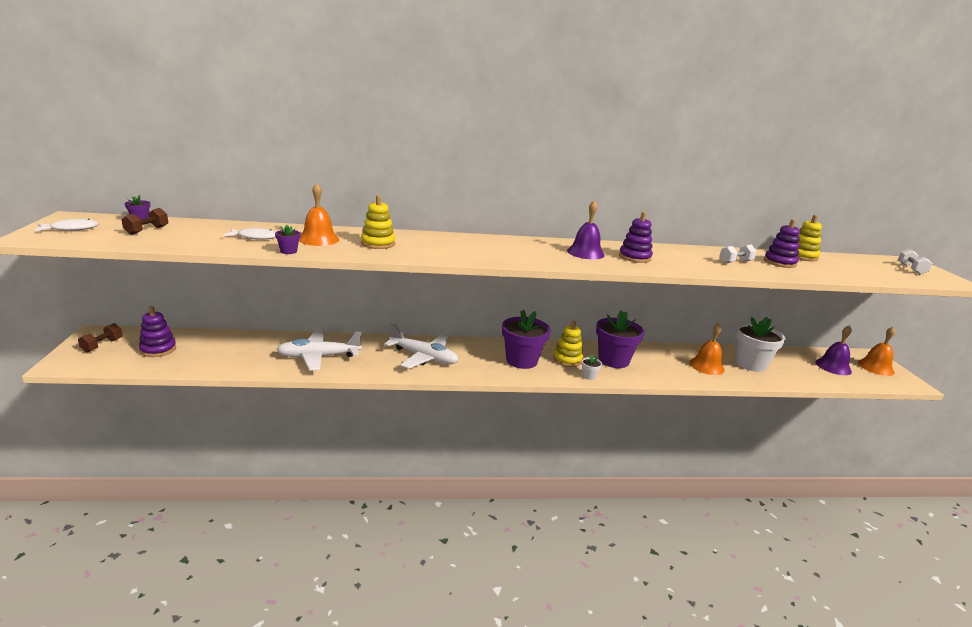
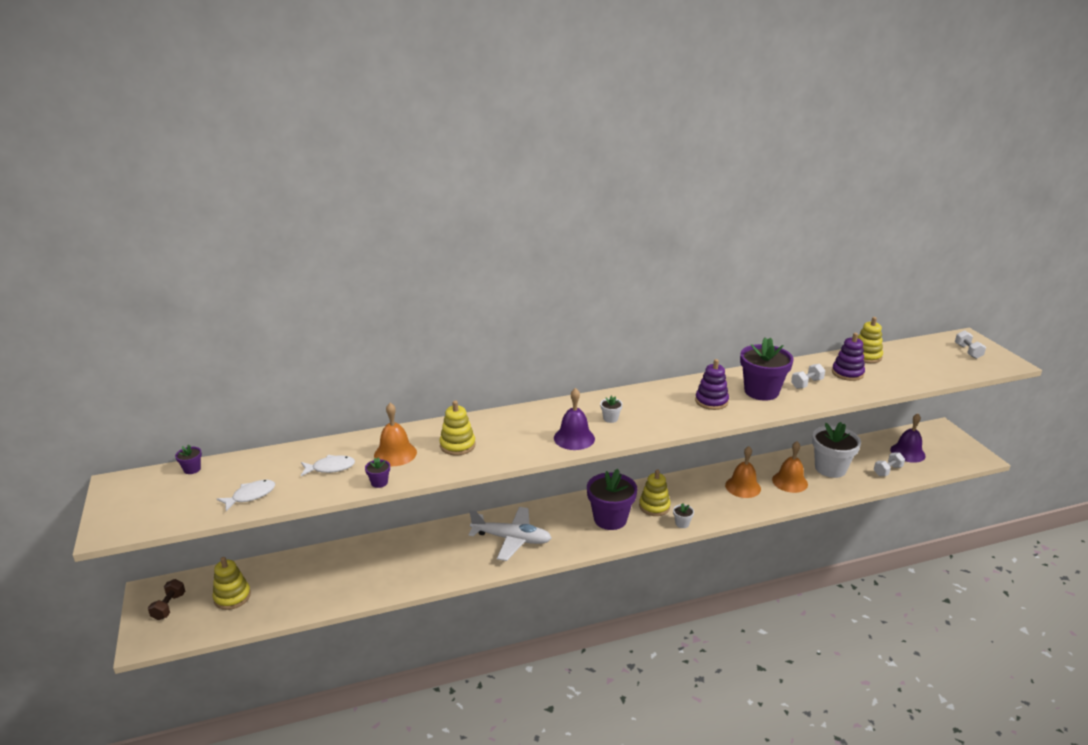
camera: 10 degrees left, 5 degrees up
(71, 229) = (135, 504): white fish -> white fish (251, 496)
(147, 230) = (214, 486): brown dumbbell -> none
(158, 349) = (232, 597): purple stacking toy -> yellow stacking toy
(318, 357) = (405, 565): white plane -> none
(531, 251) = (610, 418): none -> white flower pot
(585, 253) = (662, 406): purple bell -> purple bell (574, 438)
(613, 360) = (699, 496): purple flower pot -> purple flower pot (761, 391)
(809, 376) = (887, 471): none -> white dumbbell
(875, 367) = (946, 444): orange bell -> orange bell (743, 487)

